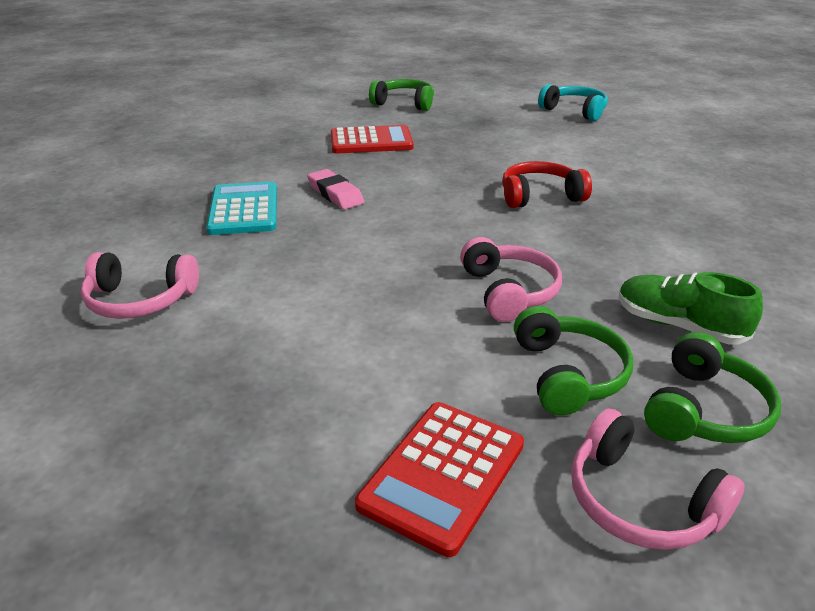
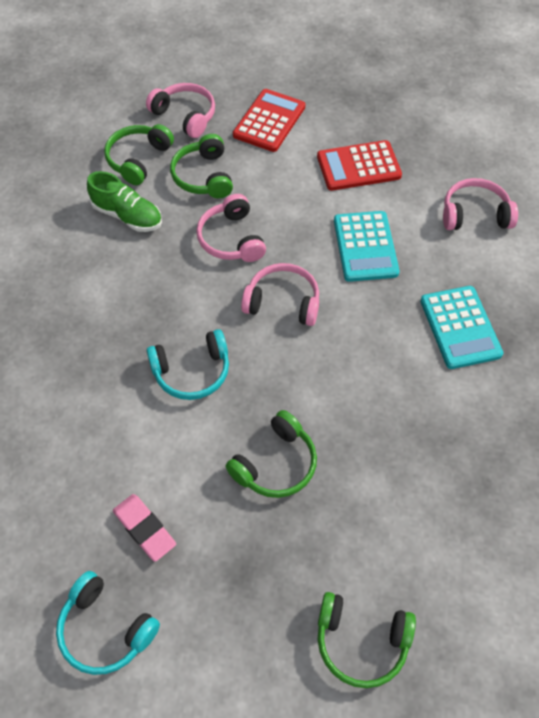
camera: 175 degrees right, 25 degrees up
(319, 275) = (365, 247): none -> turquoise calculator
(335, 194) = (387, 361): pink eraser -> pink eraser (145, 528)
(371, 141) = (380, 490): red calculator -> red calculator (358, 166)
(440, 234) = (283, 302): none -> pink headphones
(456, 153) = (275, 464): none -> green headphones
(540, 196) = (192, 371): red headphones -> turquoise headphones

